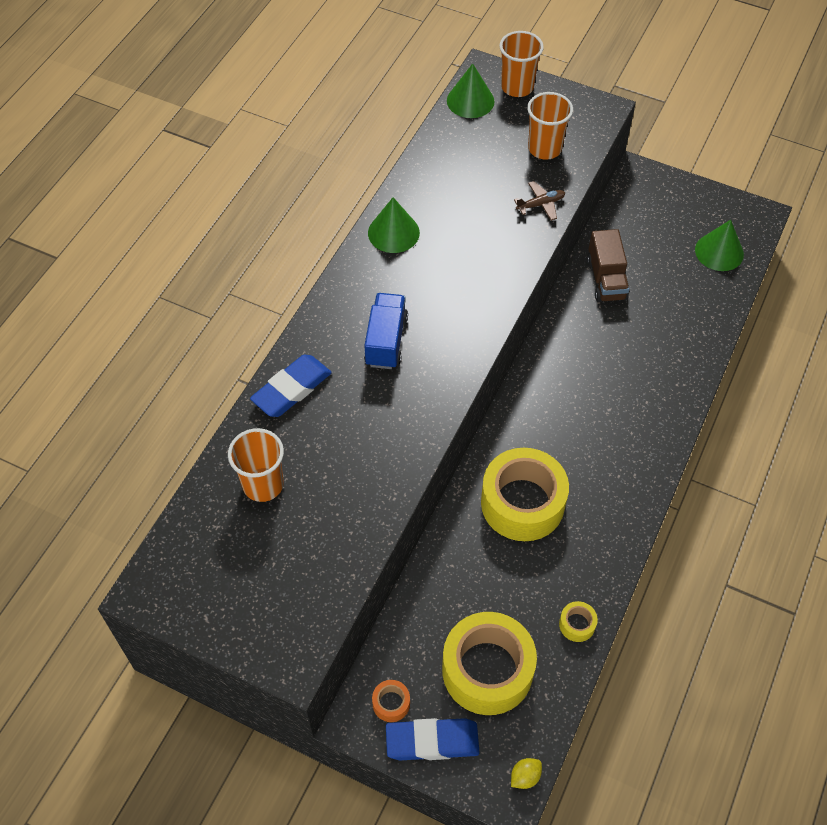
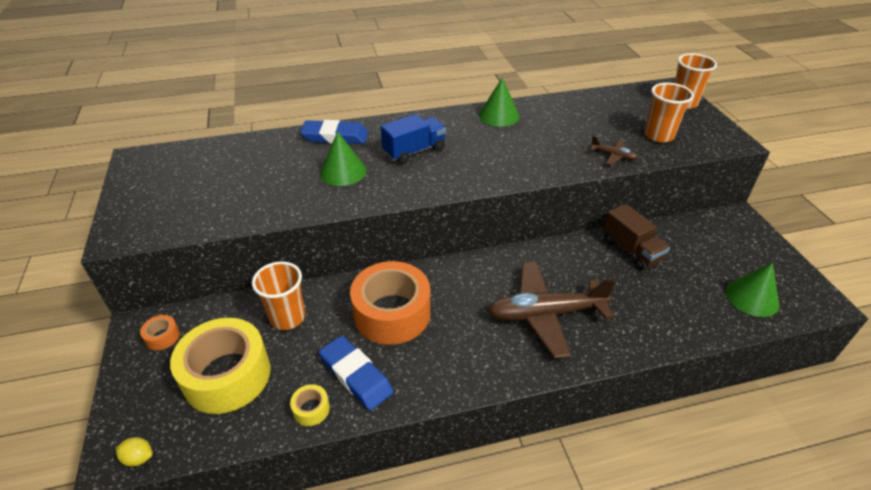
camera: 50 degrees right, 15 degrees down
(263, 485) = (252, 160): orange cup -> orange cup (287, 317)
(432, 741) = (141, 378): blue eraser -> blue eraser (356, 375)
(470, 101) = (640, 93): green cone -> green cone (343, 171)
(522, 503) = (392, 313): yellow tape -> orange tape
(606, 279) = (631, 250): brown truck -> brown truck turned 75 degrees counterclockwise
(619, 396) = (545, 314): none -> brown plane

